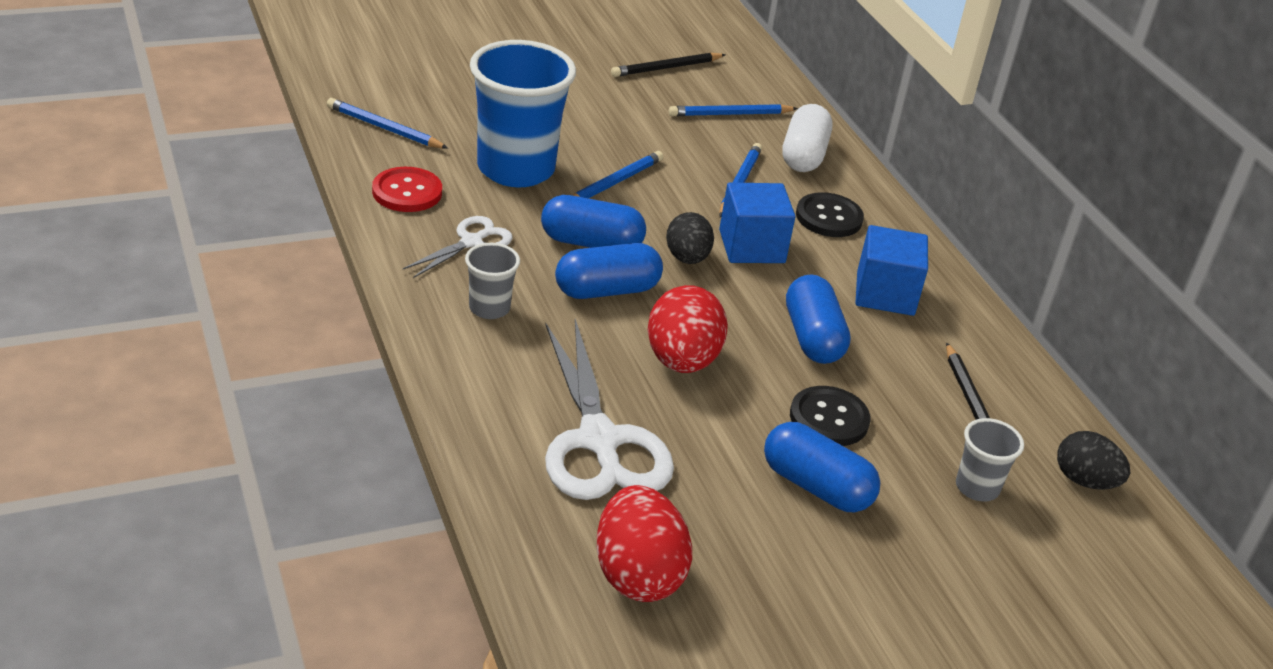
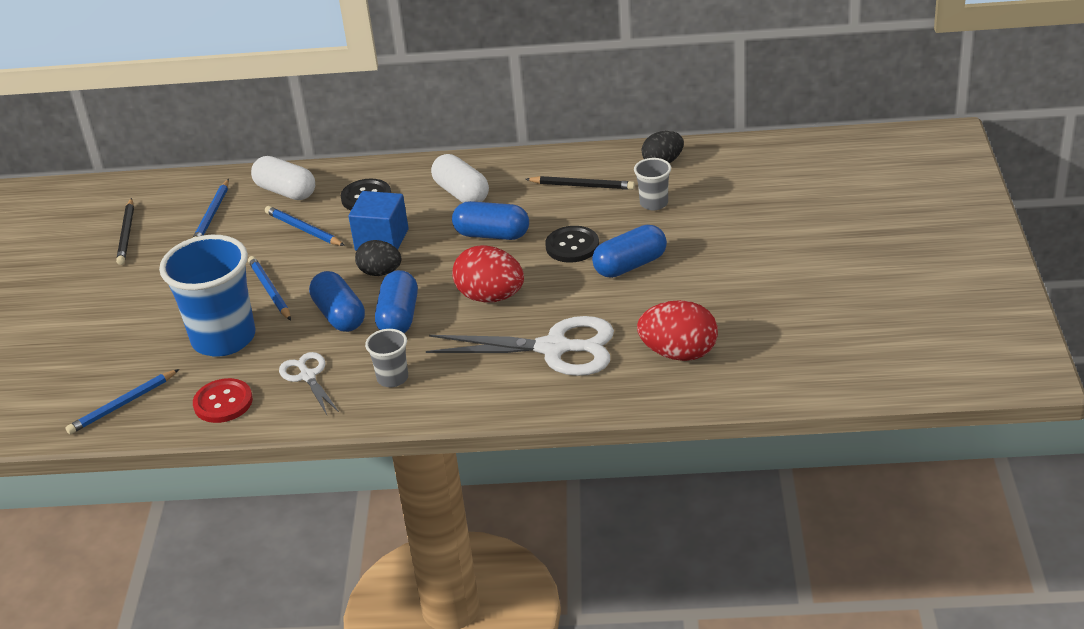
camera: 60 degrees left, 0 degrees up
(591, 243) = (339, 315): blue capsule -> blue capsule turned 60 degrees counterclockwise
(885, 294) = (461, 193): blue cube -> white capsule

